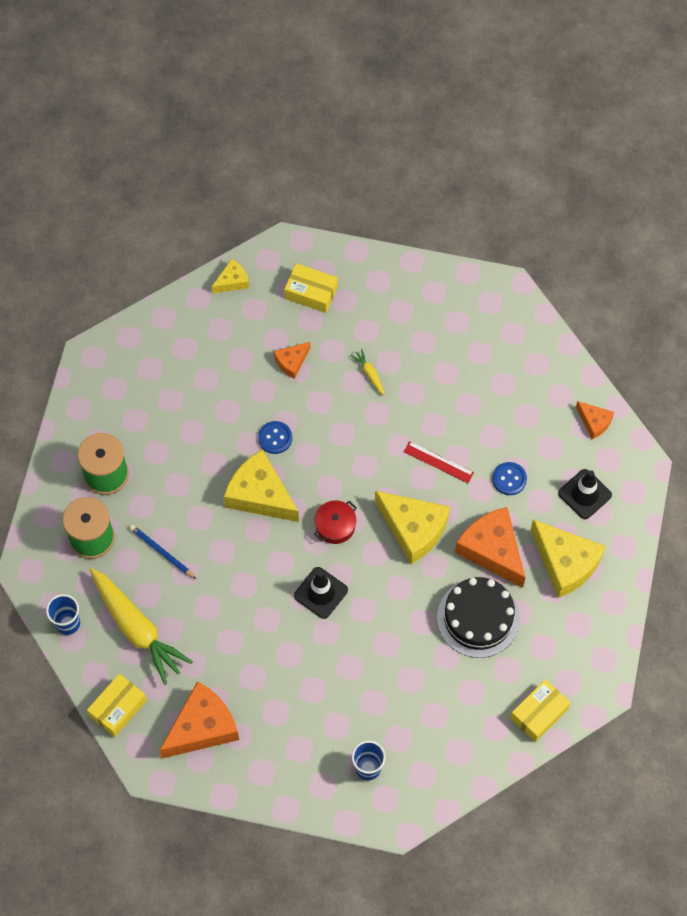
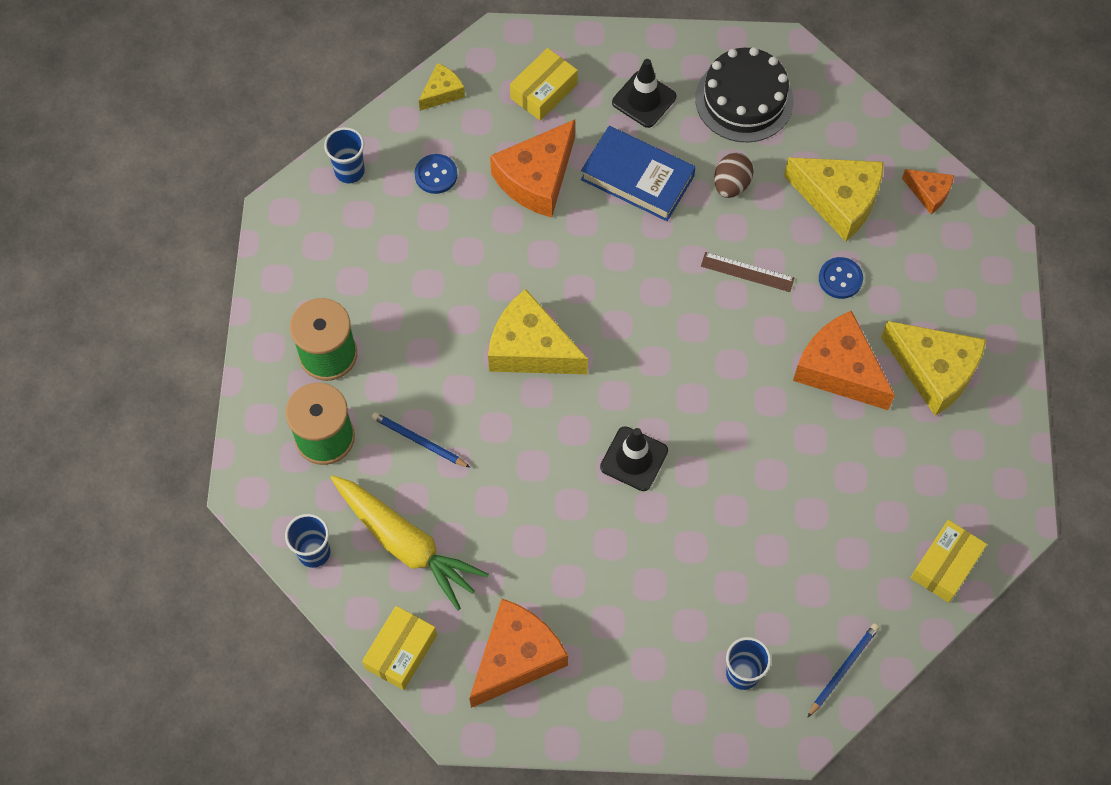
camera: 10 degrees left, 0 degrees up
(149, 333) = (349, 171): none -> blue cup
(275, 438) = (535, 275): blue button -> blue button (436, 175)
(292, 362) = (537, 179): orange cheese -> orange cheese, size x1.94
(311, 292) = (543, 91): yellow box -> yellow box turned 60 degrees counterclockwise
(335, 526) = (634, 371): red pot -> none
(369, 374) = (637, 178): yellow carrot -> blue book
(413, 529) = (734, 359): yellow cheese -> yellow cheese (839, 200)
(438, 462) = (747, 272): red ruler -> brown ruler
(441, 391) = (731, 185): none -> brown egg
(444, 778) = (843, 669): none -> blue pencil
(478, 618) = (840, 457): black cake -> black cake (744, 100)
(584, 494) = (938, 282): black traffic cone -> black traffic cone (644, 99)

